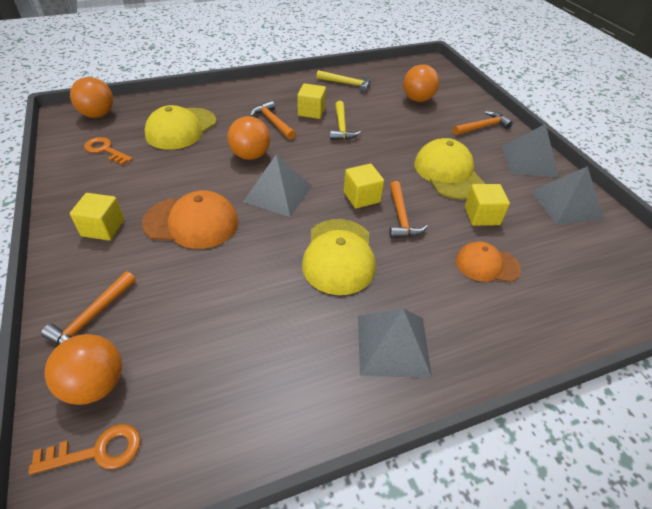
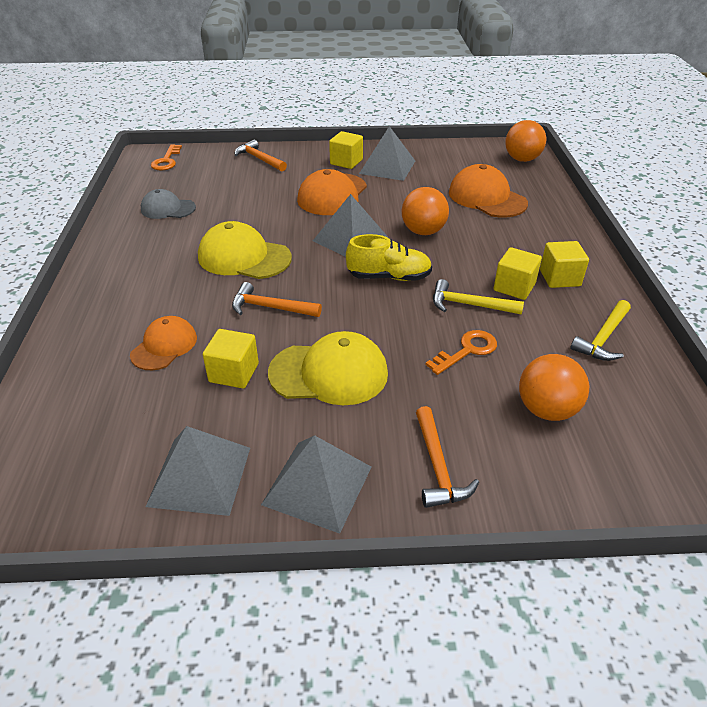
camera: 110 degrees right, 5 degrees down
(96, 384) = (208, 160): orange ball -> none
(105, 150) = (455, 163): orange key -> orange key (466, 351)
(181, 129) = (487, 198): yellow cap -> orange cap
(262, 370) = (168, 209): none -> grey cap
(273, 122) = (491, 254): orange hammer -> none
(326, 164) = (389, 277): none -> yellow shoe
(361, 197) = (318, 289): yellow cube -> yellow cube (559, 278)
(392, 345) = (135, 263): grey pyramid -> grey pyramid (387, 167)

